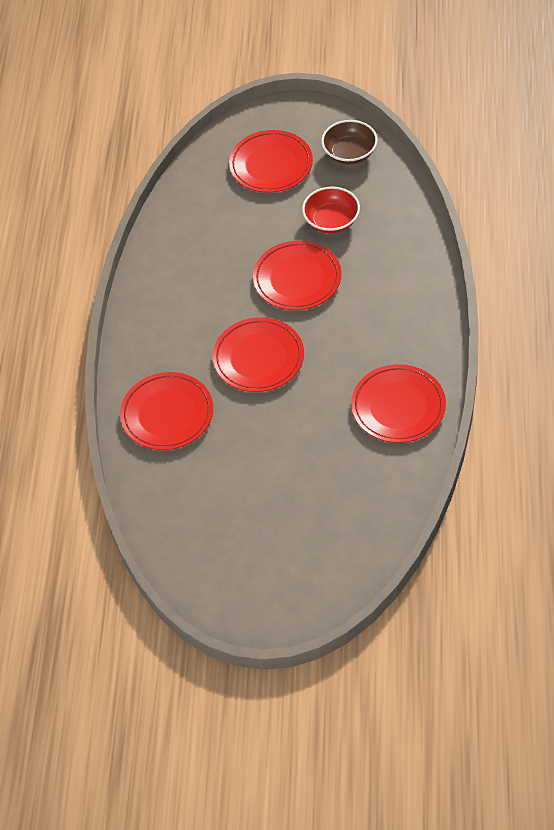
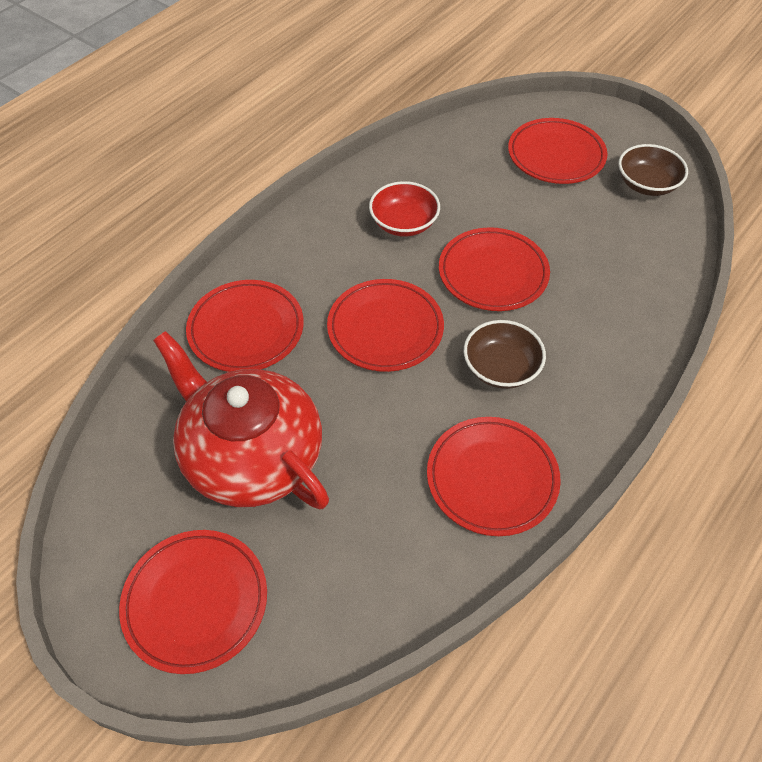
camera: 30 degrees right, 0 degrees up
(245, 485) = (251, 456): none -> red teapot
(288, 577) = (196, 602): none -> red plate
(331, 221) = (576, 237): red bowl -> red bowl (404, 223)
(352, 338) = (501, 368): none -> brown bowl

